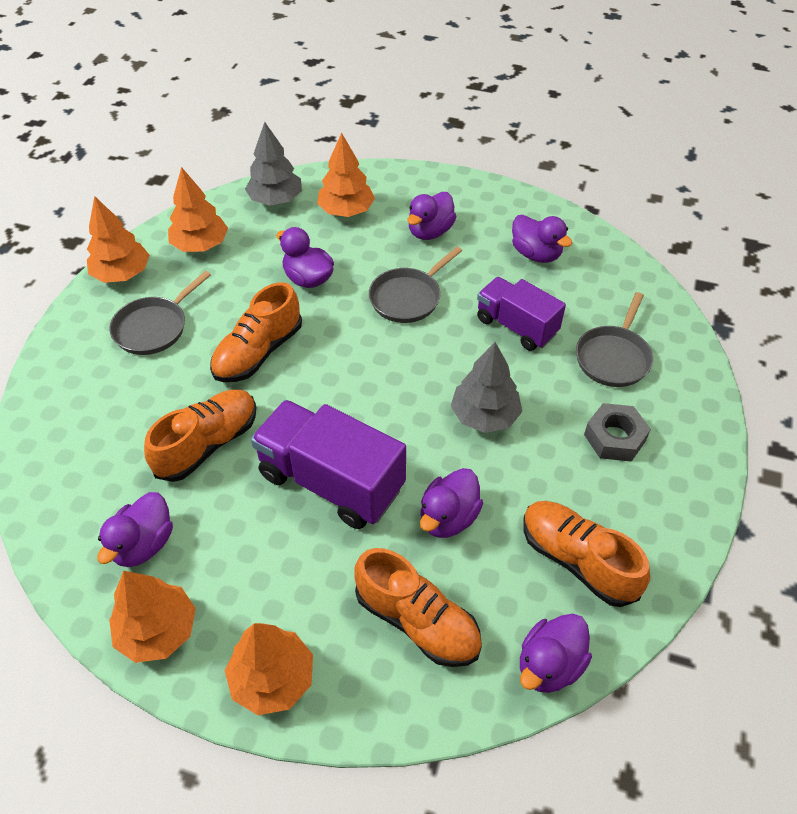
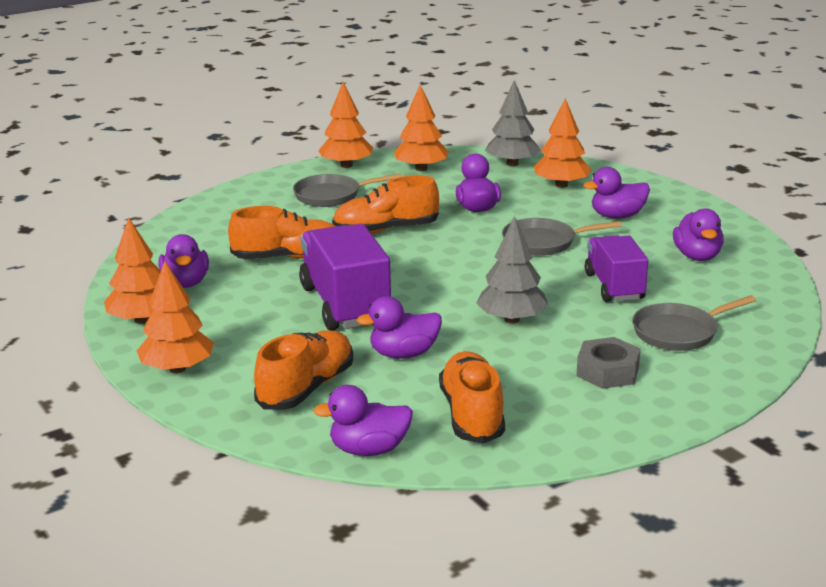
camera: 40 degrees right, 25 degrees down
(143, 544) = (186, 283): purple duck -> purple duck turned 75 degrees counterclockwise
(417, 621) = (306, 388): orange shoe -> orange shoe turned 135 degrees counterclockwise

